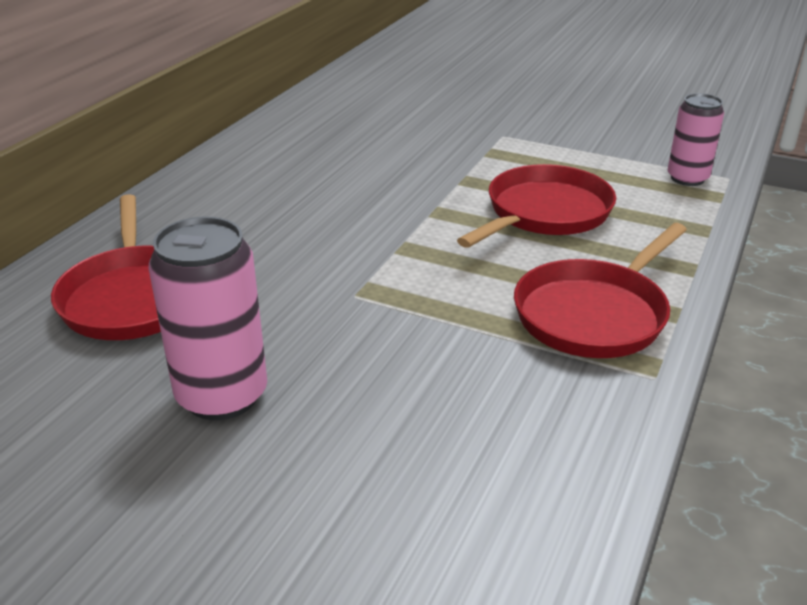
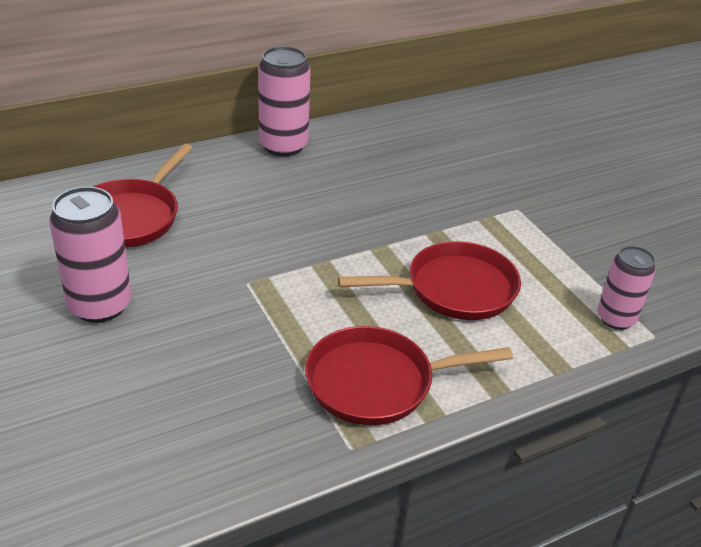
camera: 35 degrees right, 5 degrees up
(217, 168) = (283, 146): none -> pink can

